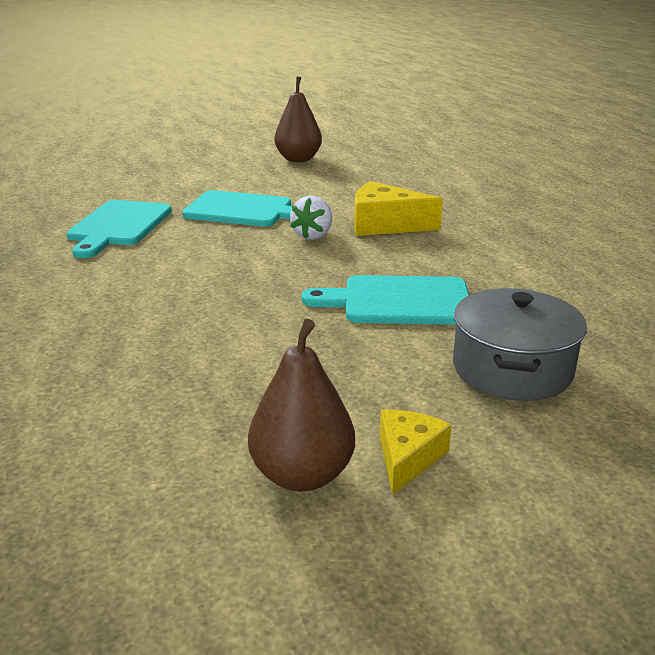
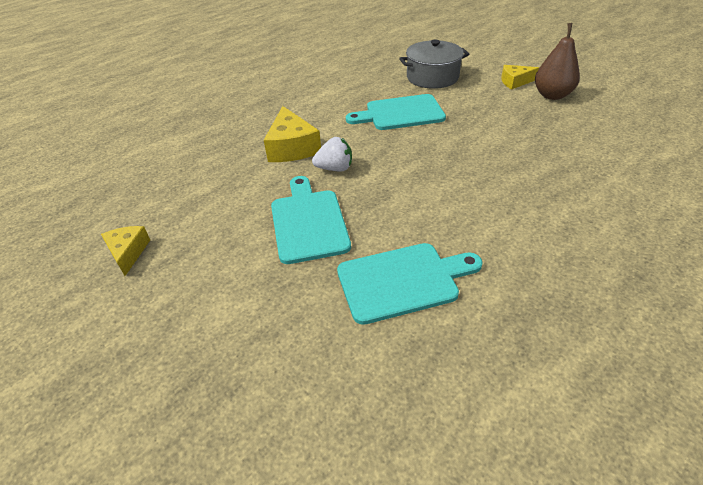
camera: 115 degrees left, 15 degrees up
(298, 159) = (128, 253): brown pear -> yellow cheese
(399, 301) = (400, 113): turquoise cutting board -> turquoise cutting board turned 105 degrees clockwise

